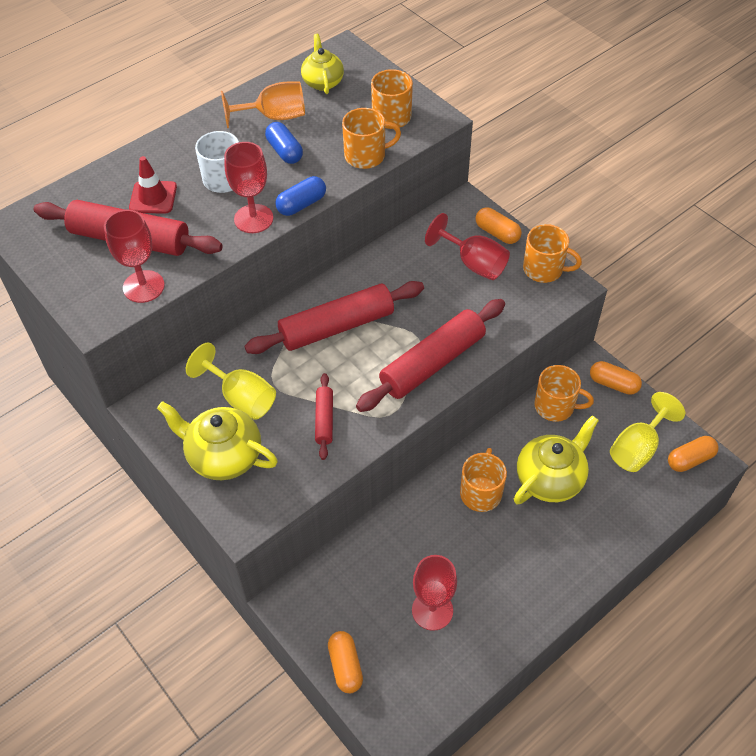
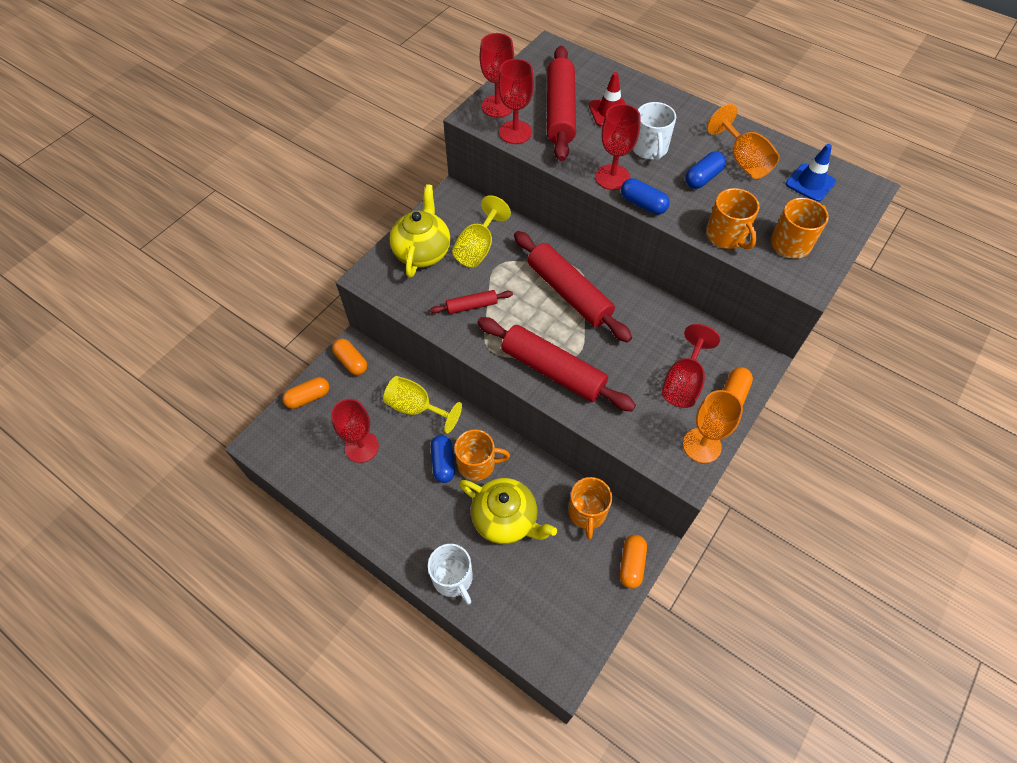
camera: 75 degrees right, 5 degrees up
(90, 295) = (497, 106): none -> red goblet
(322, 82) = (810, 183): yellow teapot -> blue traffic cone
(472, 526) = (443, 463): none -> blue capsule
(544, 269) = (702, 445): orange mug -> orange goblet
(607, 540) = (453, 578): none -> white mug
(638, 448) = (561, 596): yellow goblet -> yellow goblet (416, 408)
(690, 459) = (562, 651): orange capsule -> orange capsule (351, 362)

